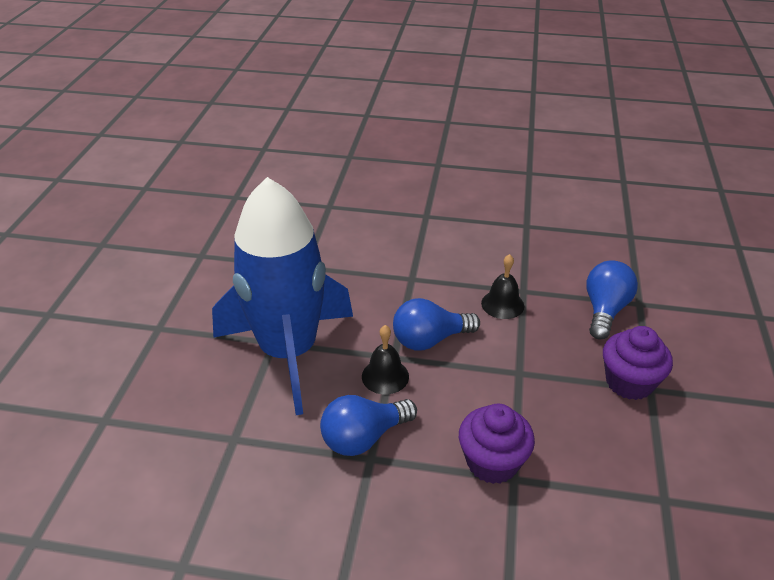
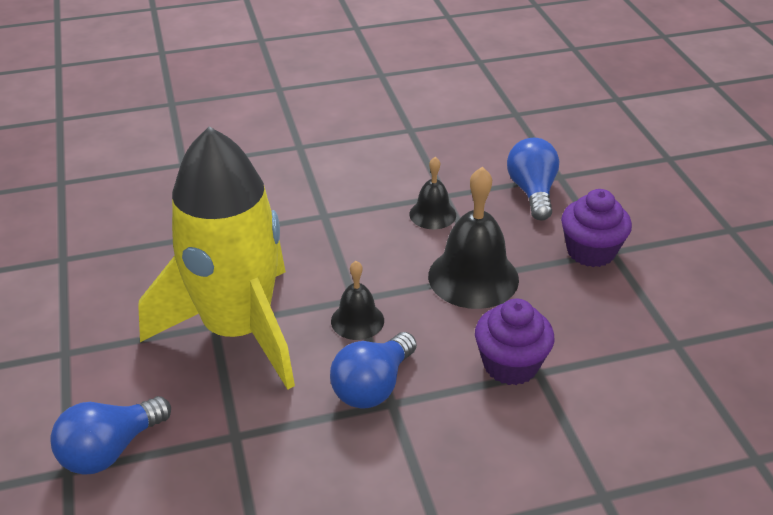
camera: 25 degrees left, 0 degrees up
(288, 352) = (238, 330): blue rocket -> yellow rocket
(430, 340) = (381, 271): blue light bulb -> blue light bulb (110, 450)
(505, 371) = (473, 277): none -> black bell

